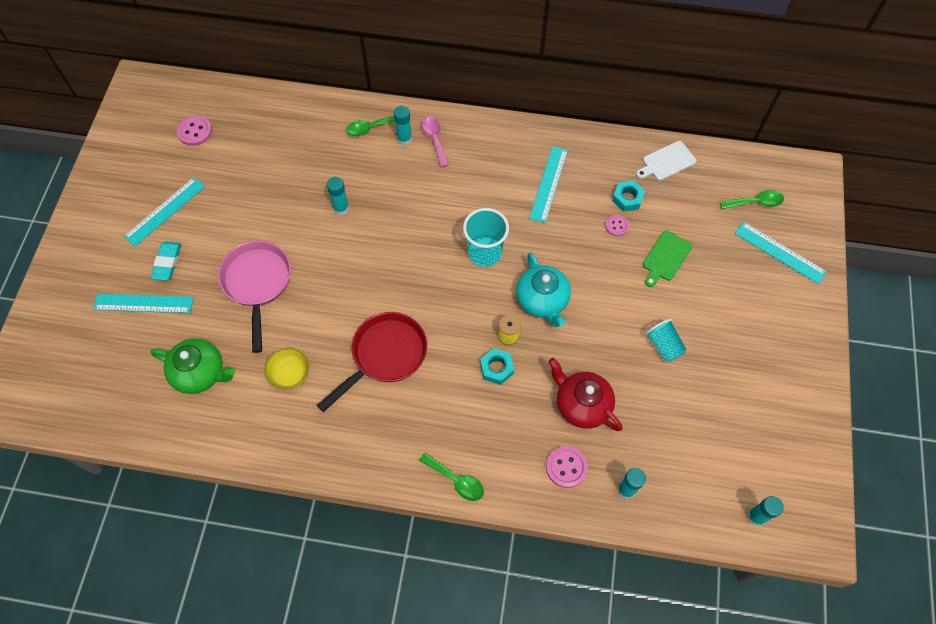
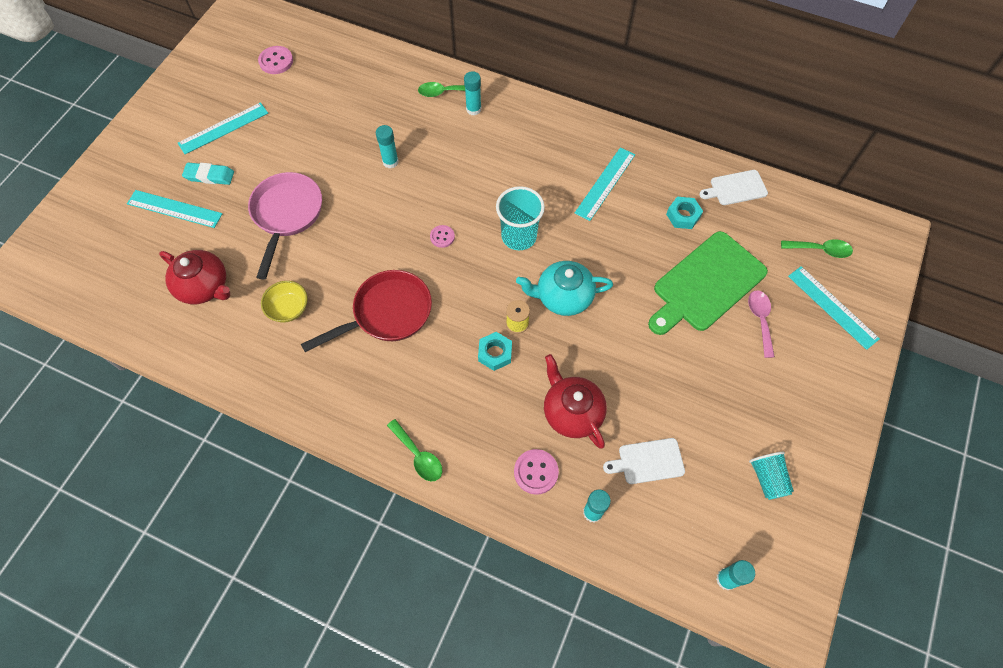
camera: 15 degrees right, 0 degrees up
(167, 262) = (209, 176): turquoise eraser -> turquoise eraser turned 75 degrees clockwise
(200, 373) = (204, 287): green teapot -> red teapot
(434, 139) = (503, 116): pink spoon -> pink spoon (760, 320)
(542, 300) = (563, 297): turquoise teapot -> turquoise teapot turned 90 degrees clockwise
(616, 226) = (663, 240): pink button -> pink button (442, 237)
(661, 432) = (648, 461): none -> white cutting board
(663, 345) = (677, 373): turquoise cup -> turquoise cup (767, 478)
(665, 258) = (706, 284): green cutting board -> green cutting board, size x1.92

